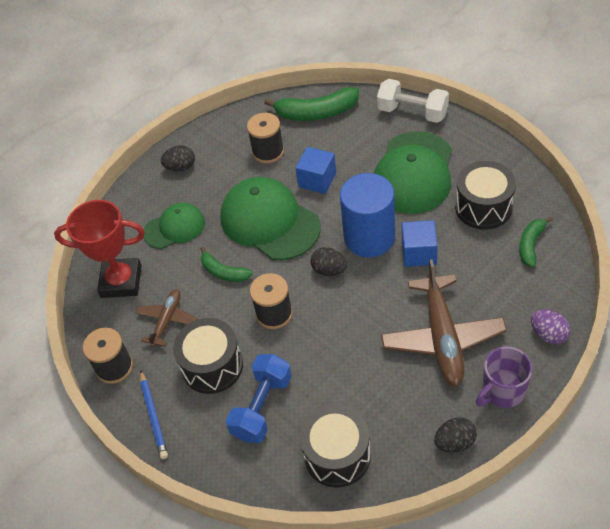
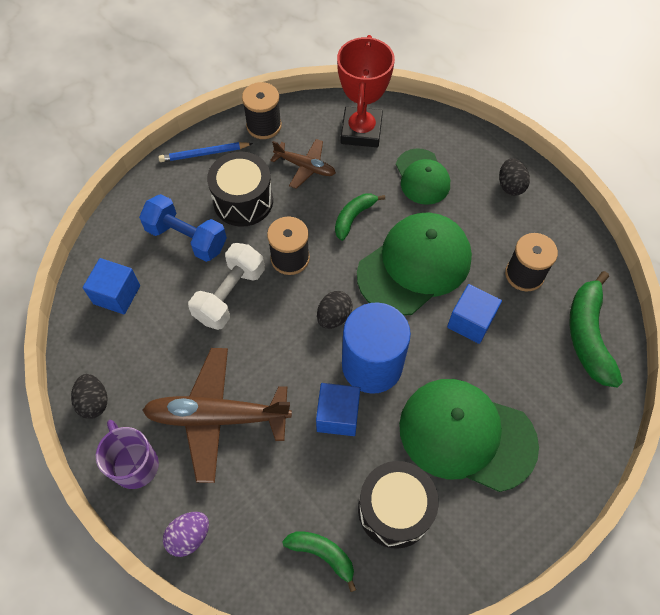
camera: 90 degrees right, 10 degrees up
(337, 455) = (117, 294): black drum -> blue cube
(412, 112) = (579, 456): white dumbbell -> white dumbbell (230, 295)

